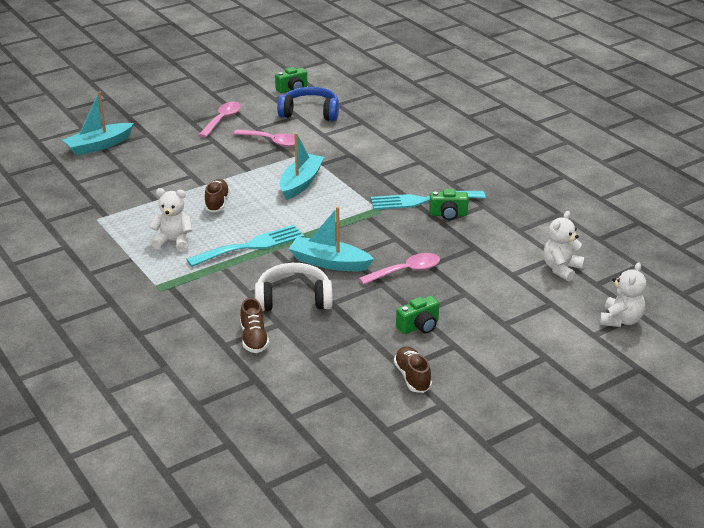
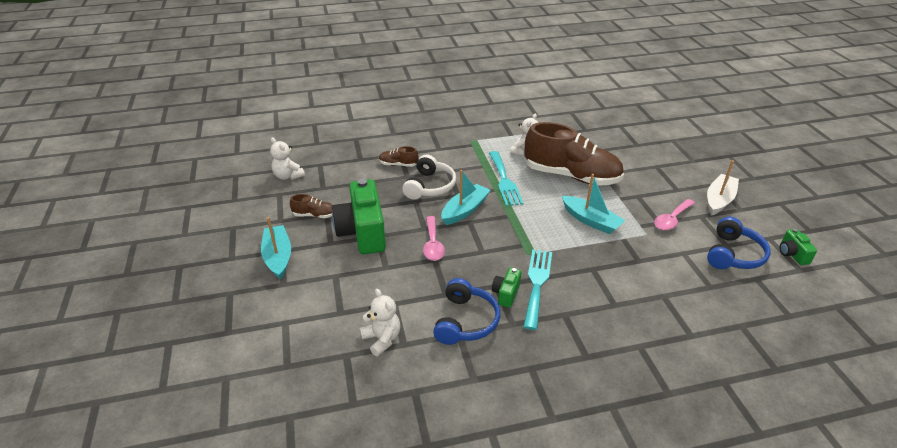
camera: 110 degrees right, 5 degrees up
(99, 146) = (675, 138): turquoise boat -> turquoise boat (278, 257)
(217, 203) = (571, 176): brown shoe -> brown shoe, size x2.41
(222, 120) = (719, 200): pink spoon -> white boat
(419, 326) = (362, 232): green camera -> green camera, size x2.17
(501, 229) = (465, 321): none -> blue headphones
(620, 320) = (288, 348): white teddy bear -> white teddy bear (288, 176)

